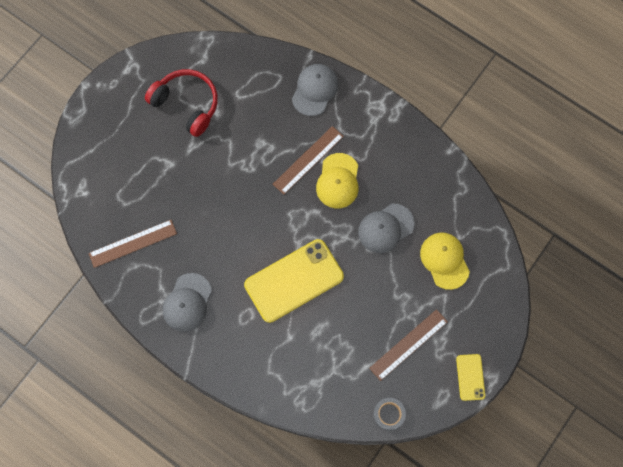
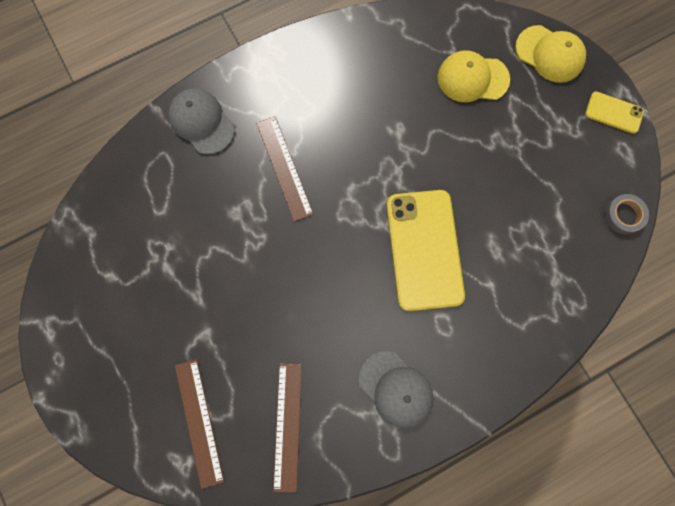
camera: 65 degrees left, 5 degrees up
(186, 104) = (138, 278): red headphones -> none
(338, 181) = (326, 147): yellow cap -> yellow cap (549, 54)
(385, 228) = (407, 121): grey cap -> none
(408, 345) = (552, 159): brown ruler -> brown ruler (199, 422)

